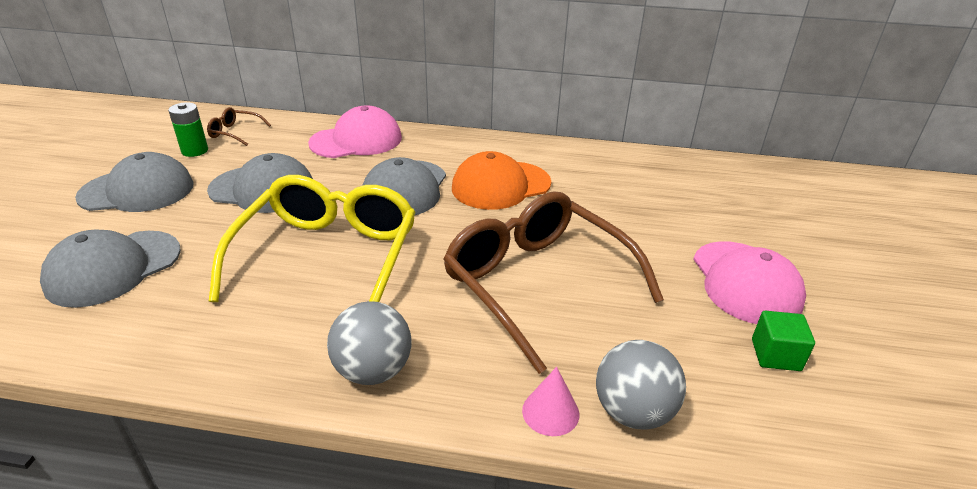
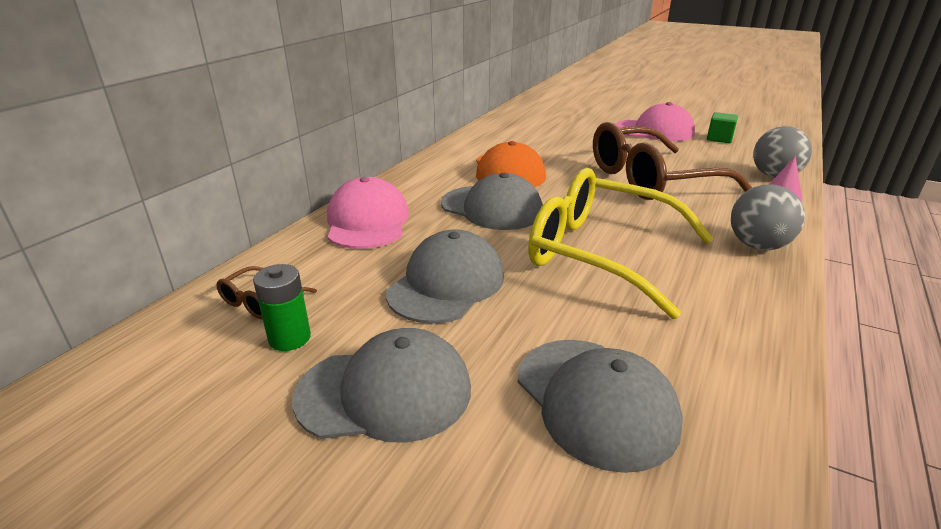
camera: 70 degrees left, 5 degrees down
(137, 191) = (385, 392): grey cap -> grey cap turned 75 degrees clockwise

